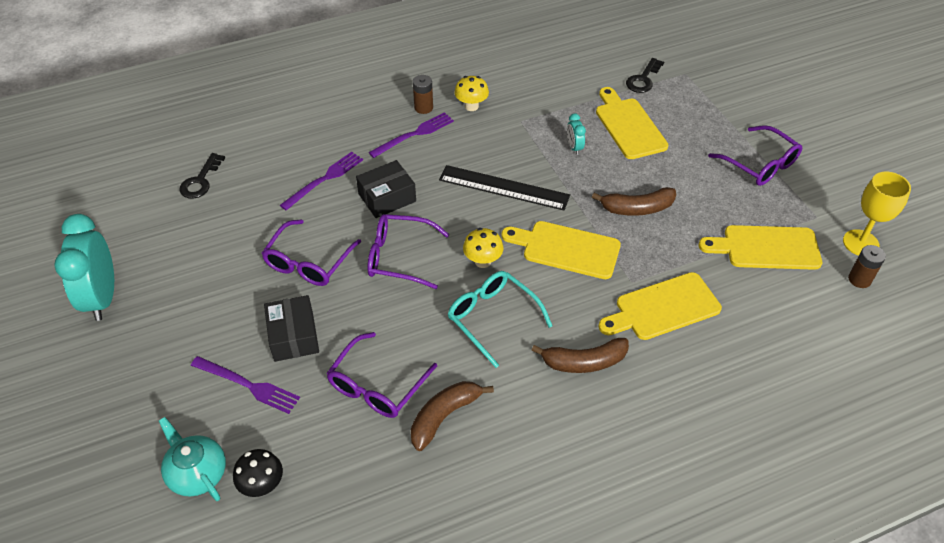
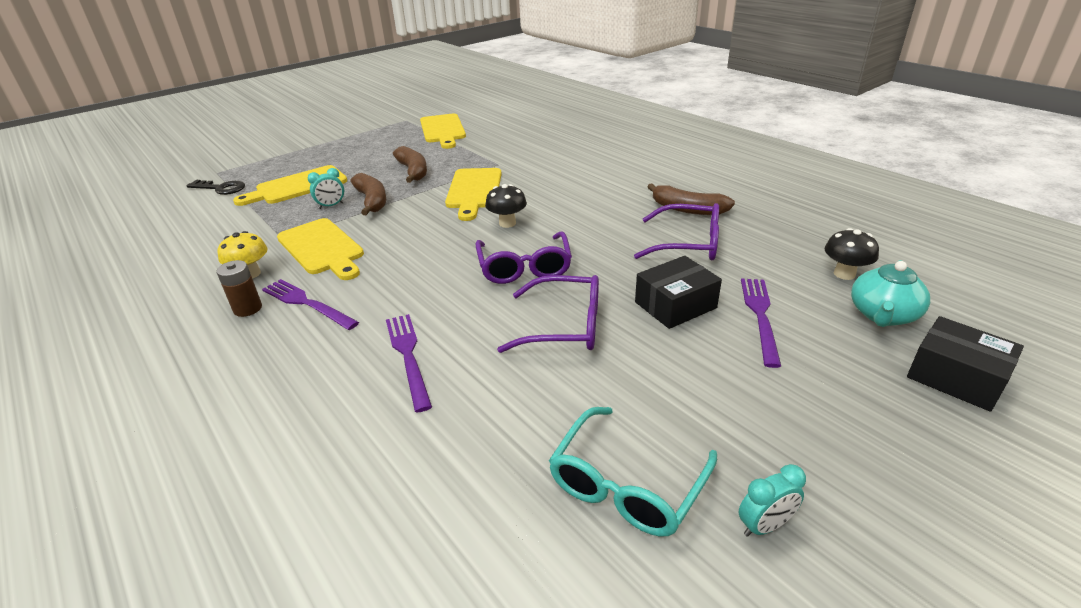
camera: 105 degrees left, 15 degrees down
(102, 298) = (764, 526): turquoise clock -> turquoise clock, size x0.44
(201, 180) = (440, 507): black key -> none
(324, 179) = (408, 356): purple fork -> purple fork turned 45 degrees clockwise
(387, 198) = (433, 296): black box -> black box (956, 377)
(483, 261) = (507, 223): yellow mushroom -> black mushroom
(492, 318) = (572, 208): turquoise glasses -> turquoise glasses (627, 484)
(504, 187) = (399, 230): black ruler -> none
(584, 362) = (590, 170): brown banana -> brown banana (372, 201)
(663, 308) = (519, 152): yellow cutting board -> yellow cutting board (322, 248)
(760, 164) = (350, 138): purple glasses -> none
(859, 279) = (461, 108): brown battery -> none
(860, 243) = (428, 109): yellow goblet -> none

